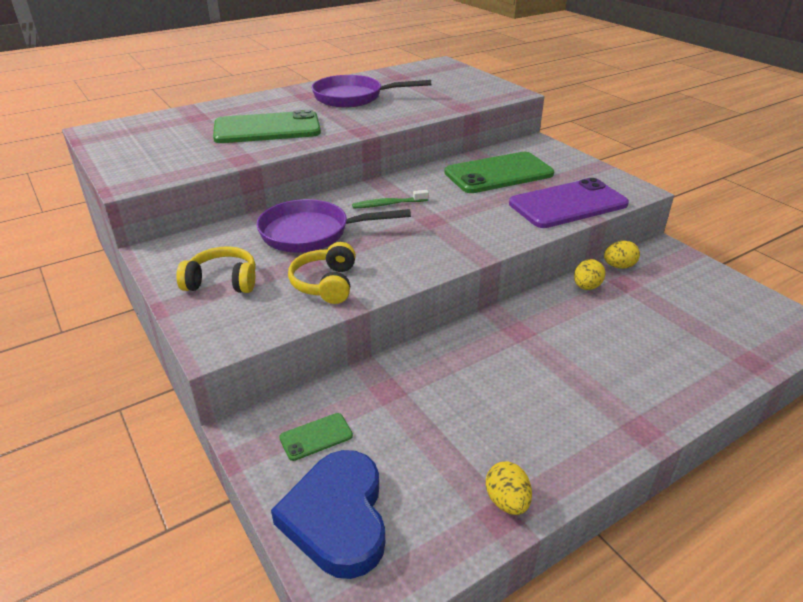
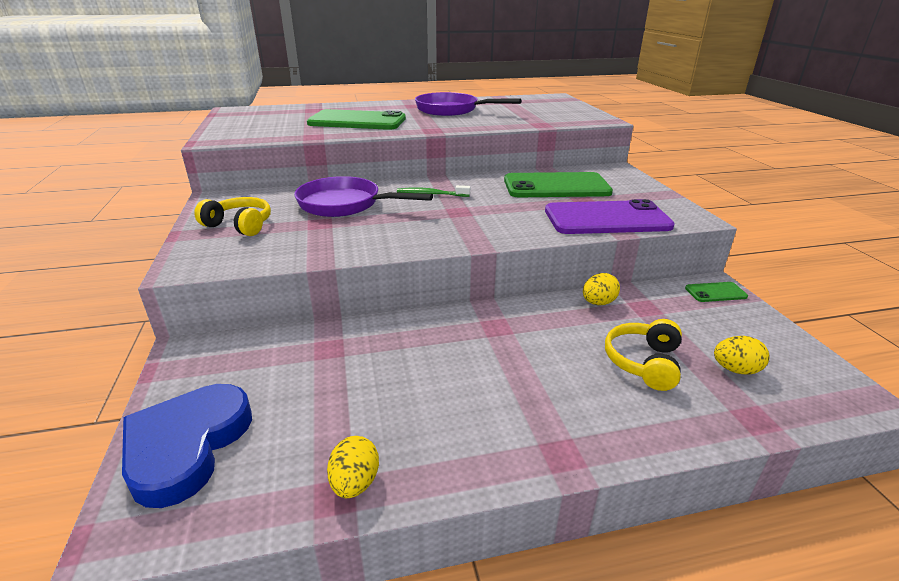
camera: 20 degrees right, 5 degrees down
(316, 437) = (233, 371): green phone -> green phone (715, 292)
(326, 284) = (318, 241): yellow headphones -> yellow headphones (643, 362)
(618, 266) = (648, 291): yellow egg -> yellow egg (735, 369)

